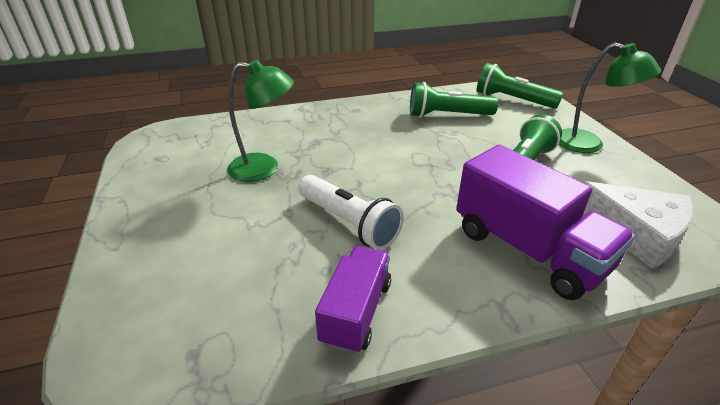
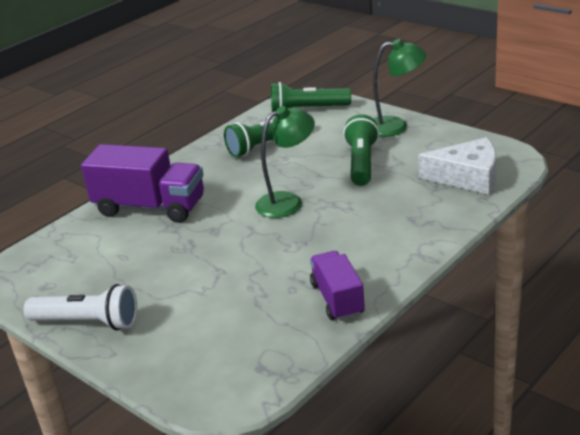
camera: 30 degrees left, 5 degrees down
(264, 168) = (157, 251): green lamp -> green lamp (288, 202)
(348, 223) = (275, 256): white flashlight -> white flashlight (87, 323)
(528, 249) = (410, 216): purple truck -> purple truck (150, 207)

